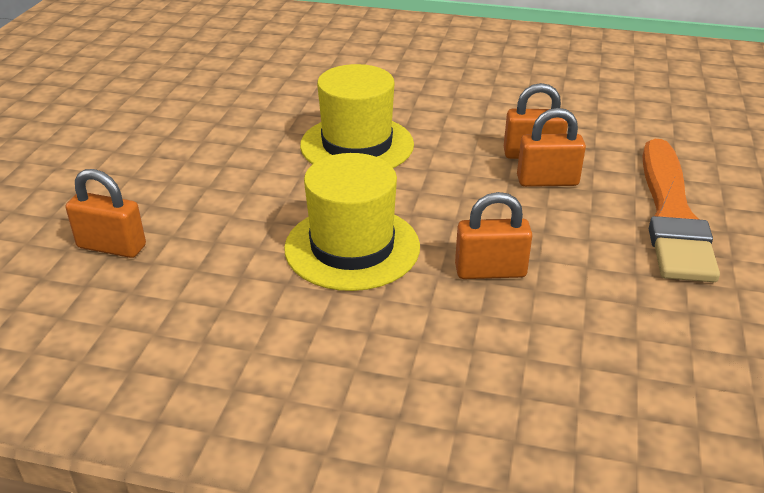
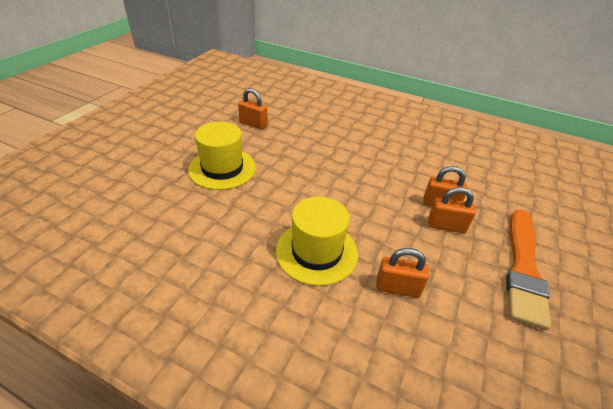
camera: 10 degrees right, 5 degrees up
(112, 247) = (181, 223): orange padlock -> orange padlock (253, 124)
(357, 145) = (336, 178): yellow hat -> yellow hat (222, 168)

